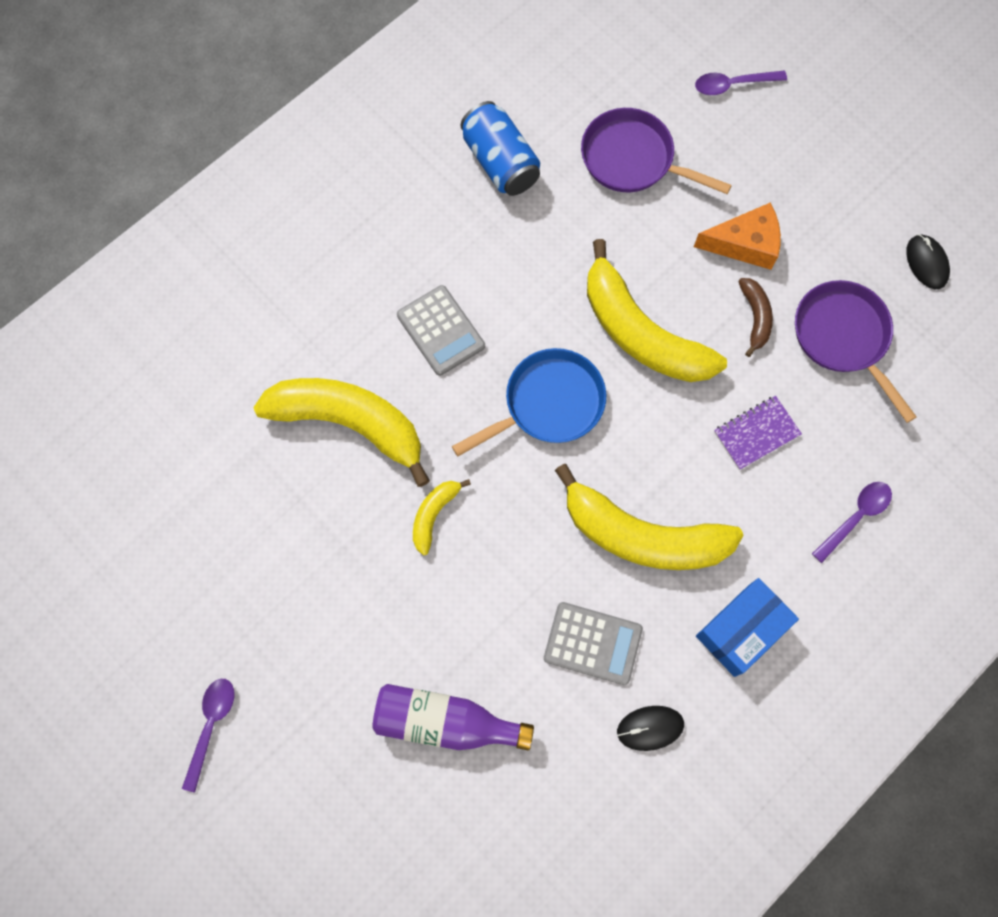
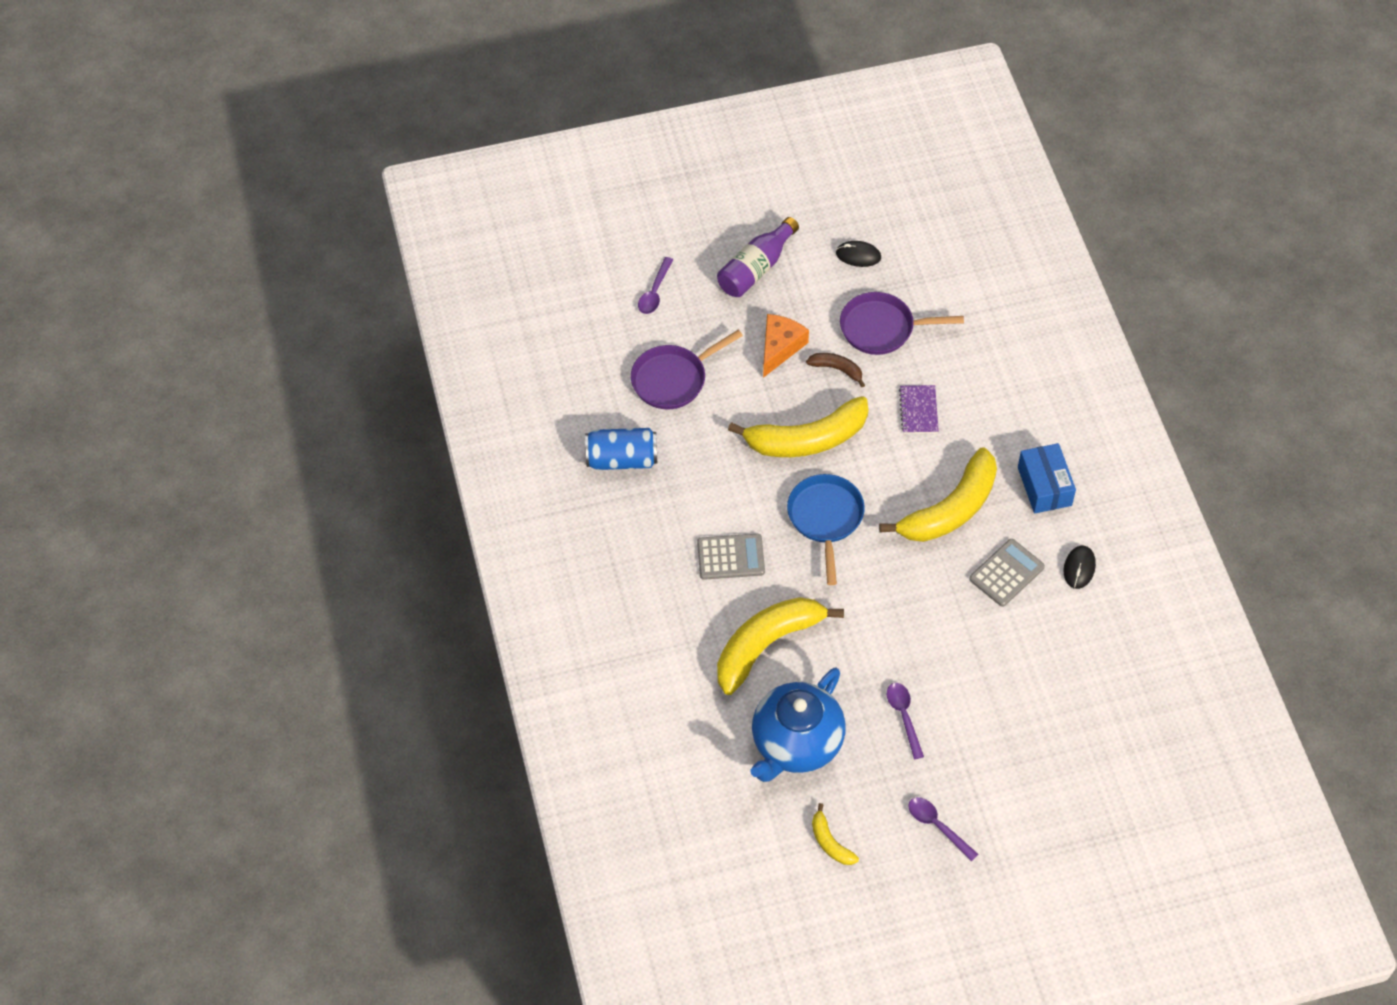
camera: 60 degrees left, 15 degrees down
(241, 516) = (796, 743): none -> blue teapot
(434, 515) = (865, 624): yellow banana -> yellow banana (830, 842)
(445, 722) = (1012, 683): purple bottle -> purple bottle (756, 268)
(855, 517) = (1006, 386): purple spoon -> purple spoon (904, 716)

